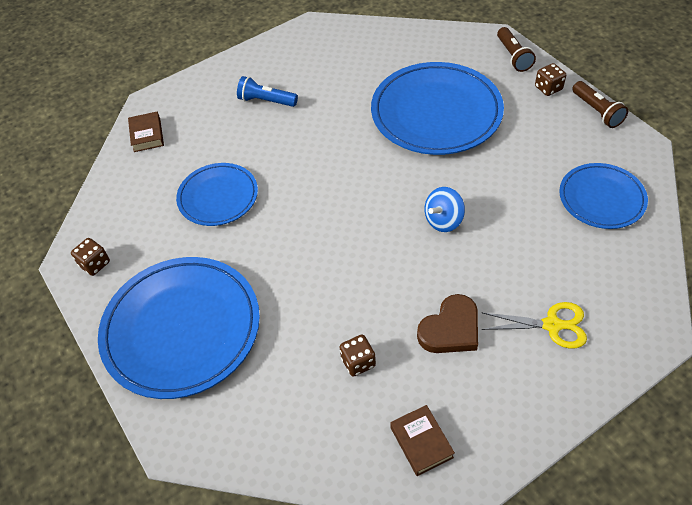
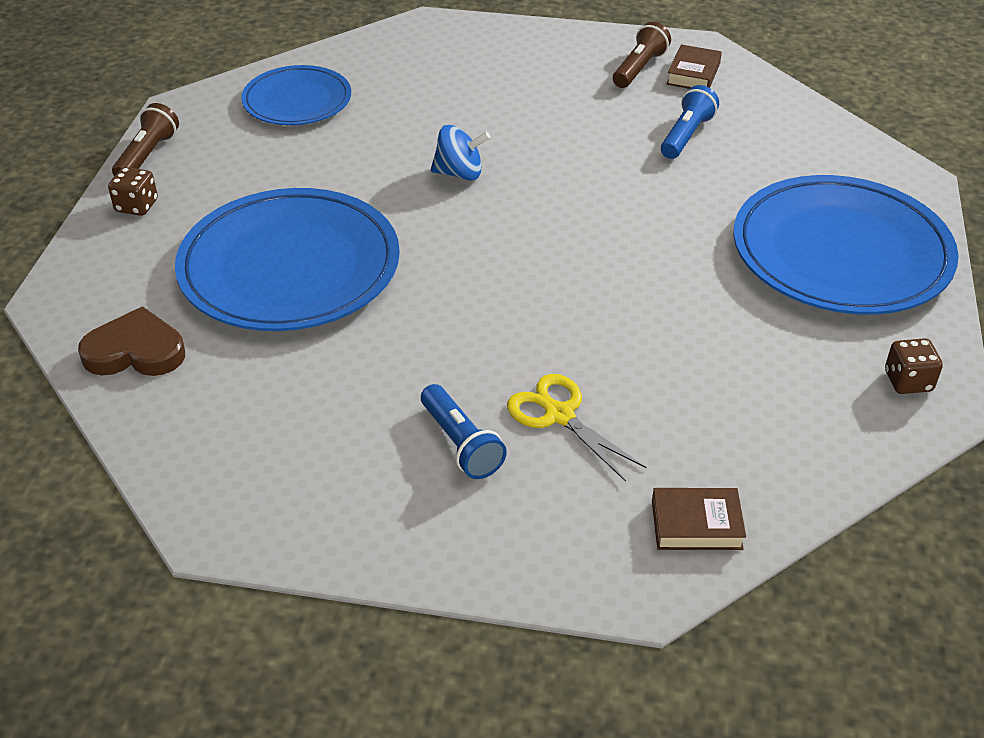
camera: 140 degrees left, 10 degrees down
(147, 135) = (696, 525): brown book -> brown book turned 60 degrees clockwise
(218, 197) = (674, 356): blue plate -> none
(358, 362) = (686, 135): brown dice -> blue flashlight
(450, 329) = (576, 109): brown heart -> brown heart (135, 351)
(513, 56) = (90, 263): brown flashlight -> brown flashlight (639, 68)
(552, 325) = (493, 67): yellow scissors -> yellow scissors (559, 415)

